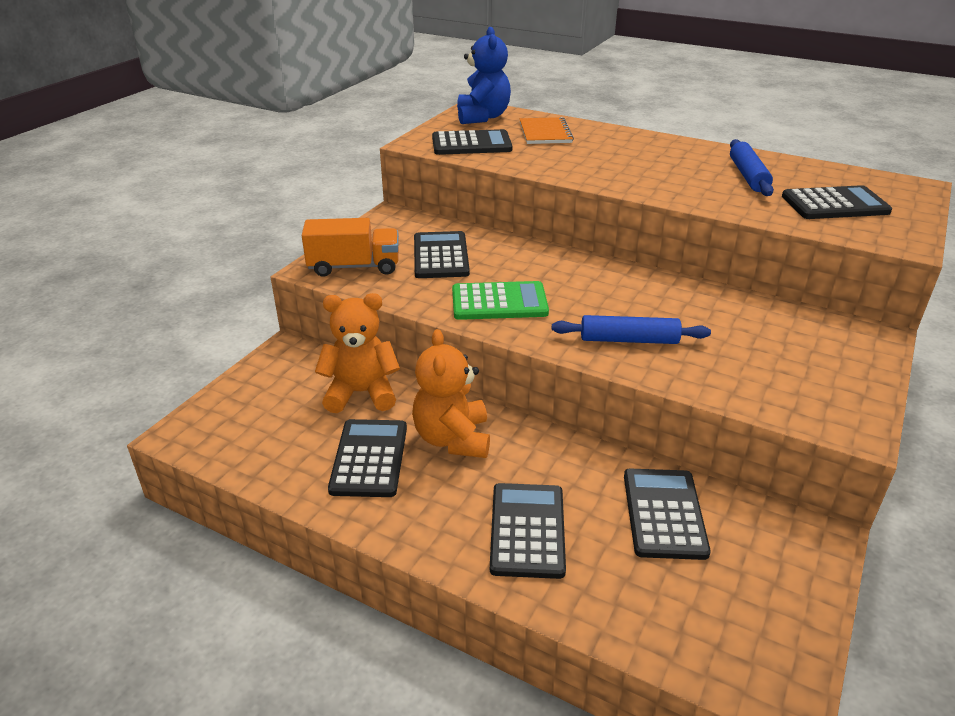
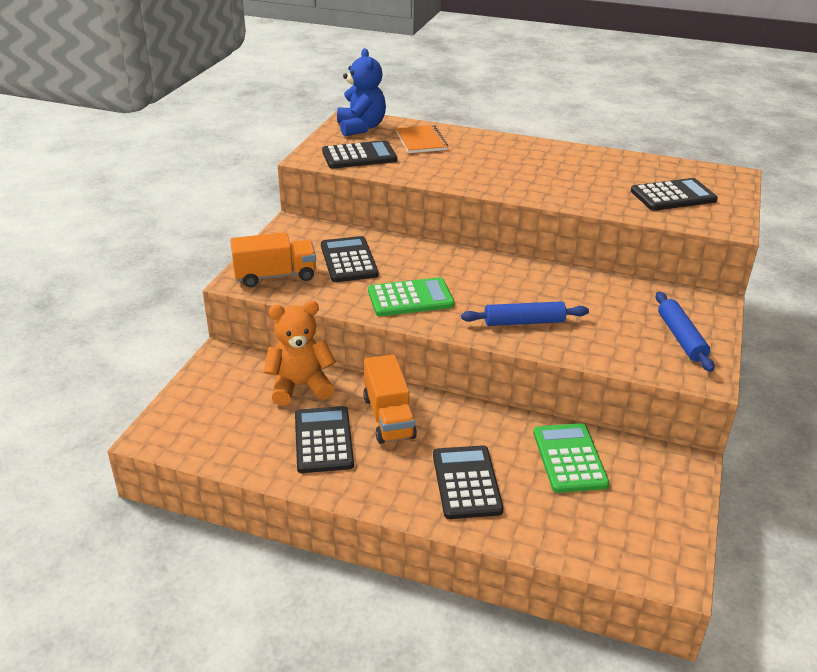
camera: 10 degrees left, 0 degrees up
(453, 439) = (389, 417): orange teddy bear -> orange truck
(664, 513) = (569, 458): black calculator -> green calculator
(748, 176) = (600, 174): blue rolling pin -> blue rolling pin (681, 338)

